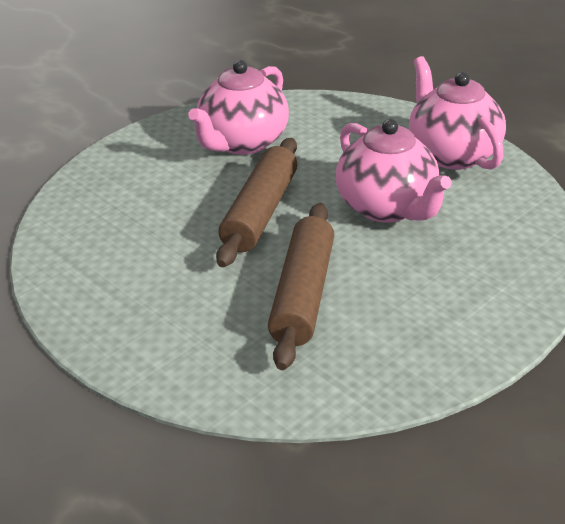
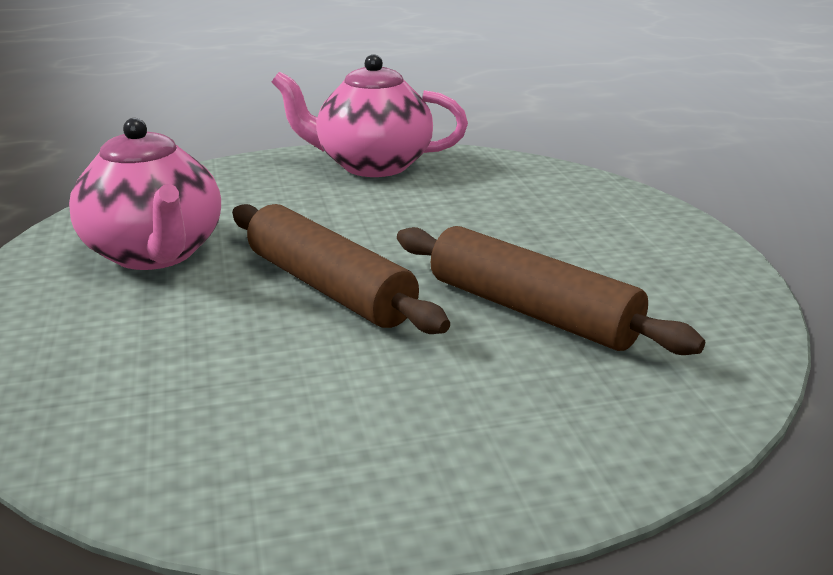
camera: 60 degrees left, 10 degrees down
(387, 208) = (422, 219): pink teapot -> none

